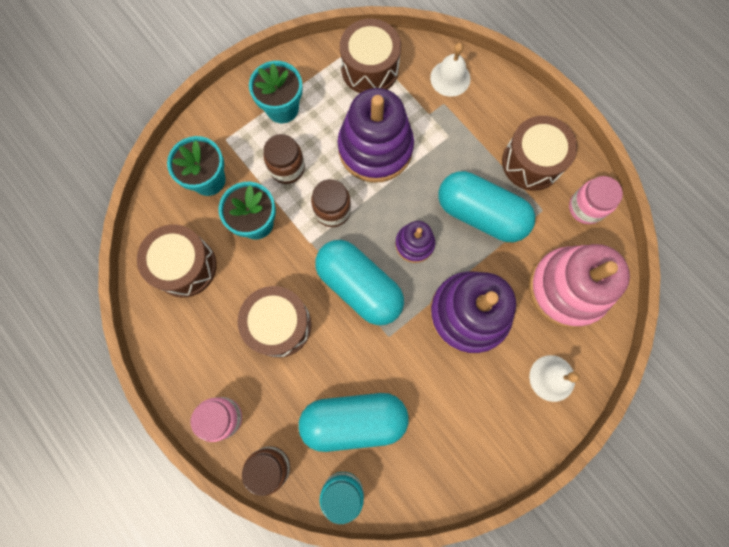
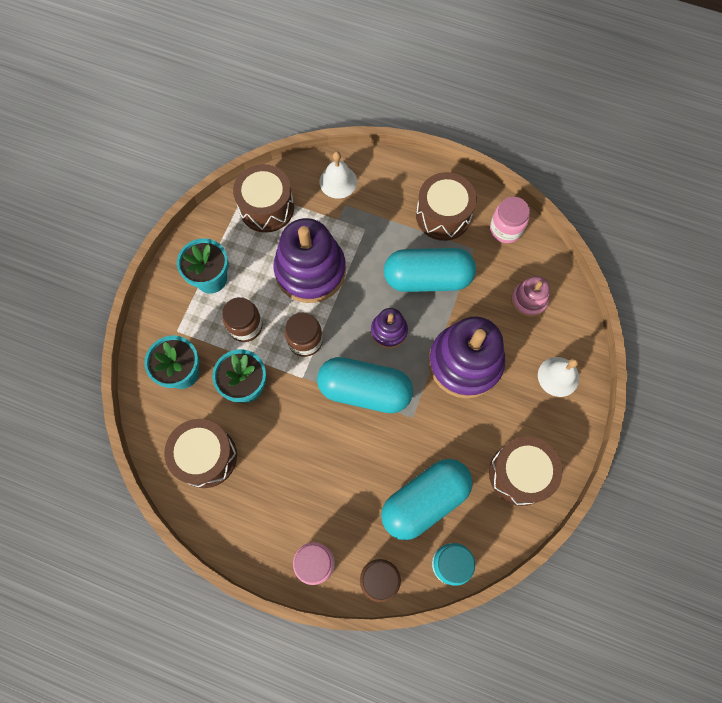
camera: 30 degrees left, 5 degrees down
(279, 325) = (317, 459): brown drum -> brown drum (519, 474)
(567, 288) = (528, 300): pink stacking toy -> pink stacking toy, size x0.50

